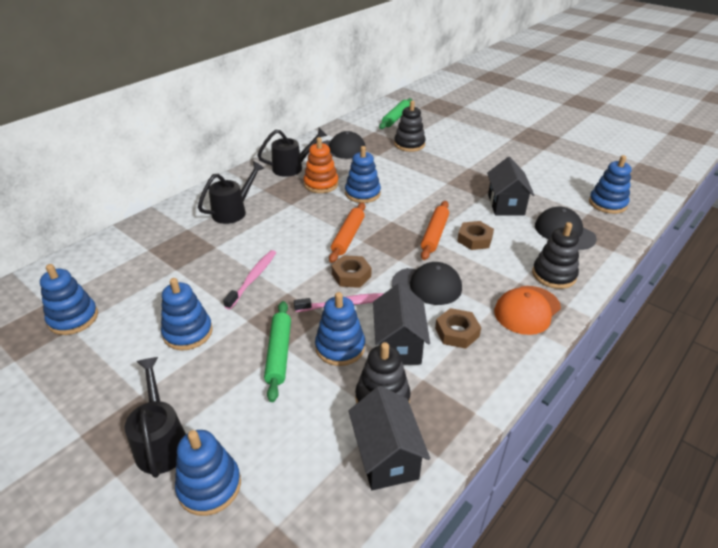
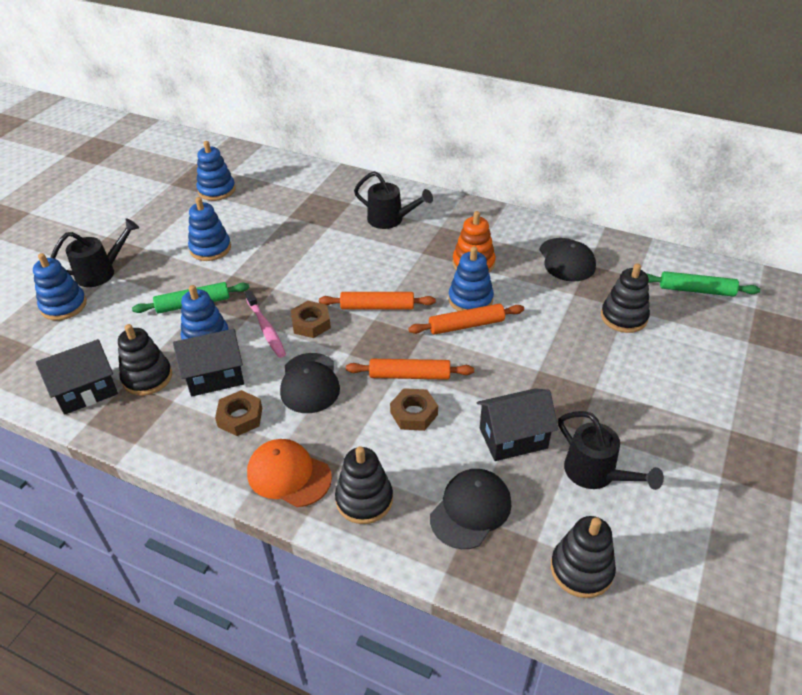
camera: 75 degrees right, 5 degrees up
(253, 278) = (288, 262): pink toothbrush -> none
(292, 168) = (497, 234): black watering can -> black watering can (596, 474)
(390, 200) = (466, 325): none -> orange rolling pin
(607, 204) = (581, 569): blue stacking toy -> black stacking toy

